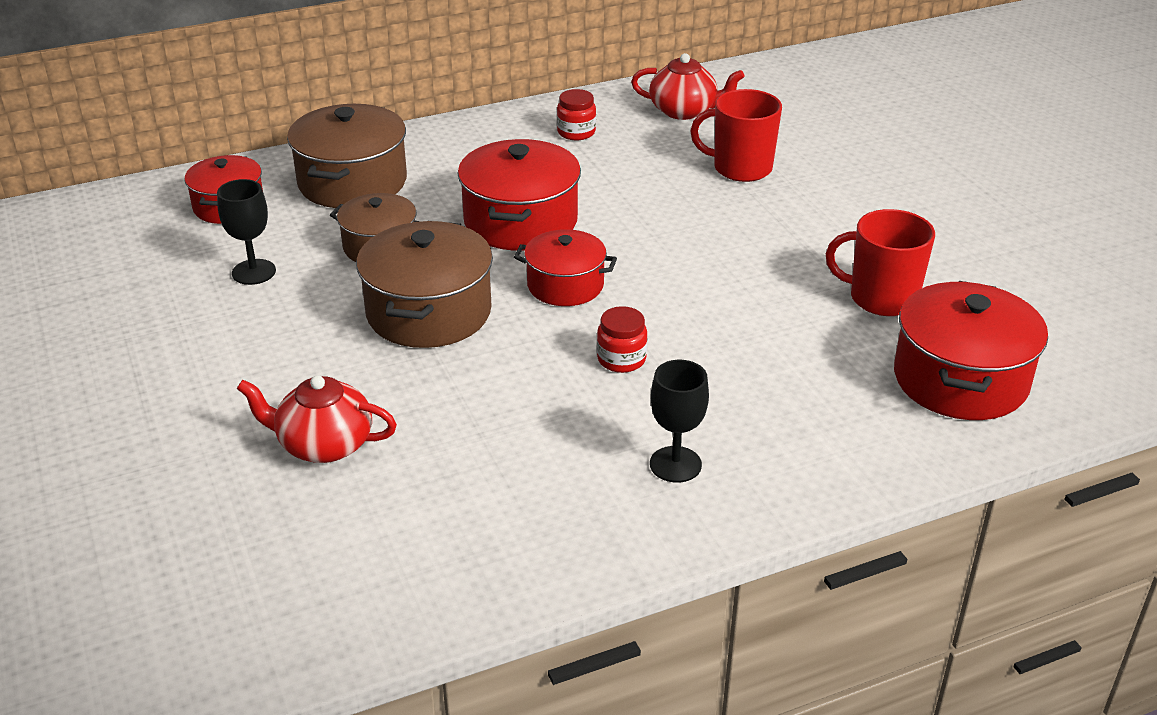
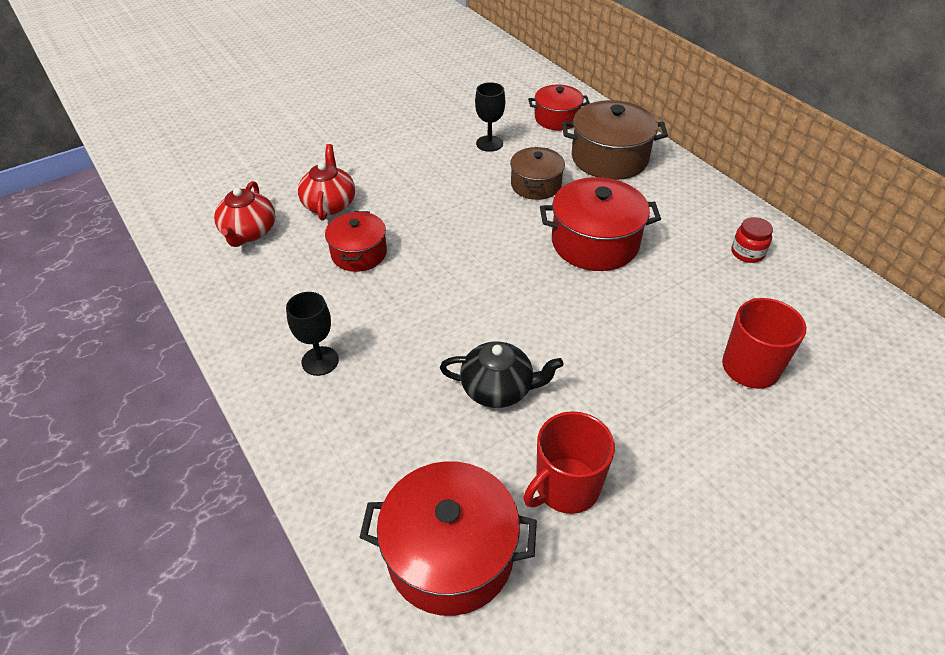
camera: 80 degrees right, 10 degrees up
(428, 312) = (467, 219): brown pot -> none
(565, 285) = (519, 278): red pot -> red pot (359, 253)
(621, 359) = (434, 319): red jar -> none
(684, 111) = (834, 316): red teapot -> red teapot (249, 232)
(747, 323) = (498, 389): none -> black teapot
(881, 298) = (566, 487): red mug -> red mug turned 135 degrees counterclockwise

